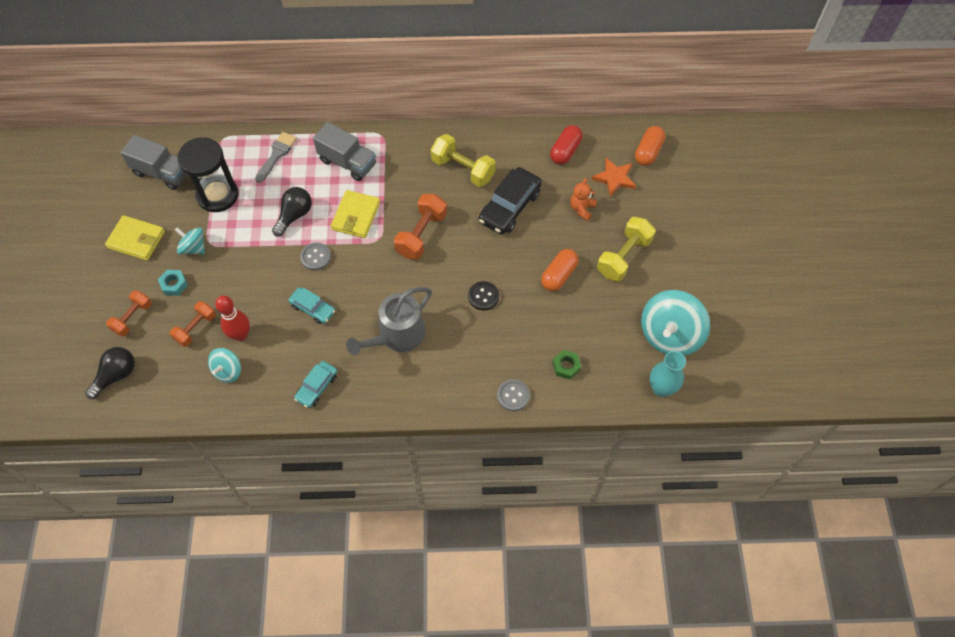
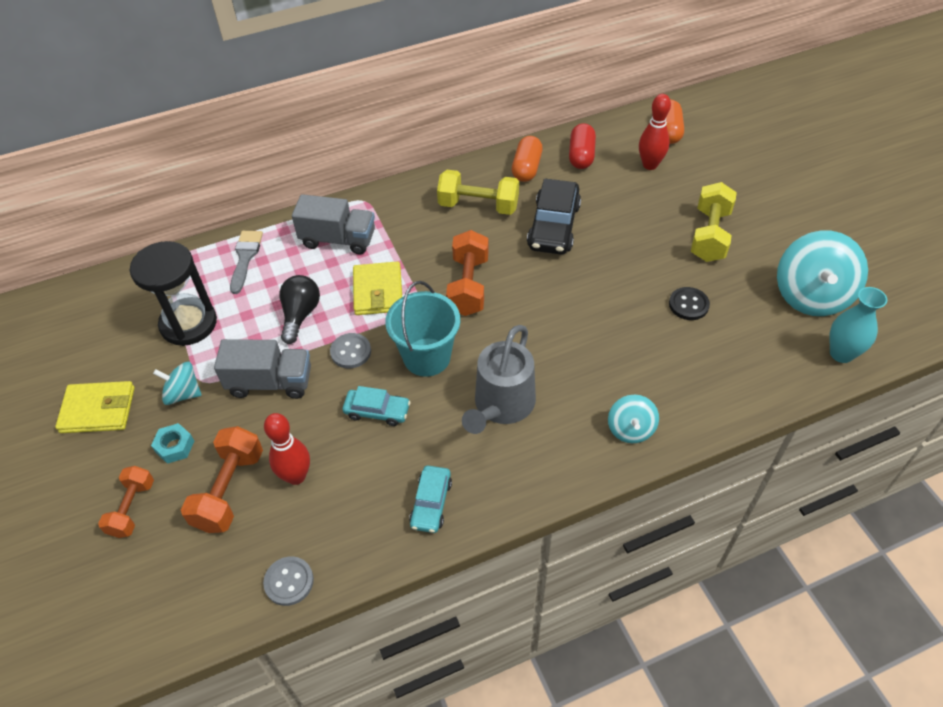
camera: 20 degrees left, 10 degrees down
(116, 375) = (138, 593): black light bulb -> none
(162, 173) = (102, 321): grey truck -> grey truck (270, 382)
(196, 328) = (229, 490): orange dumbbell -> orange dumbbell, size x1.51
(228, 371) = (299, 527): turquoise spinning top -> turquoise spinning top (630, 429)
(365, 280) = (426, 357): none -> turquoise bucket
(483, 296) = (579, 326): black button -> black button (688, 305)
(513, 395) = (681, 423): grey button -> grey button (289, 581)
(559, 275) = (651, 276): orange capsule -> orange capsule (526, 168)
(566, 366) = (721, 368): green nut -> none
(582, 209) = (634, 204): orange teddy bear -> none
(614, 178) = (650, 165): orange star -> red bowling pin

